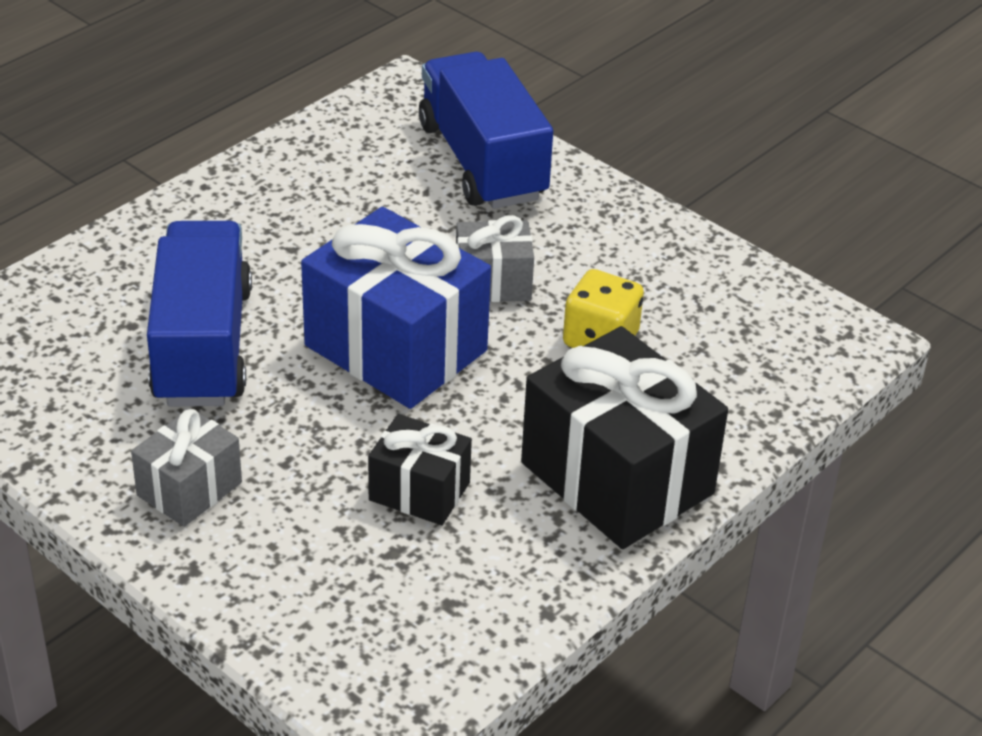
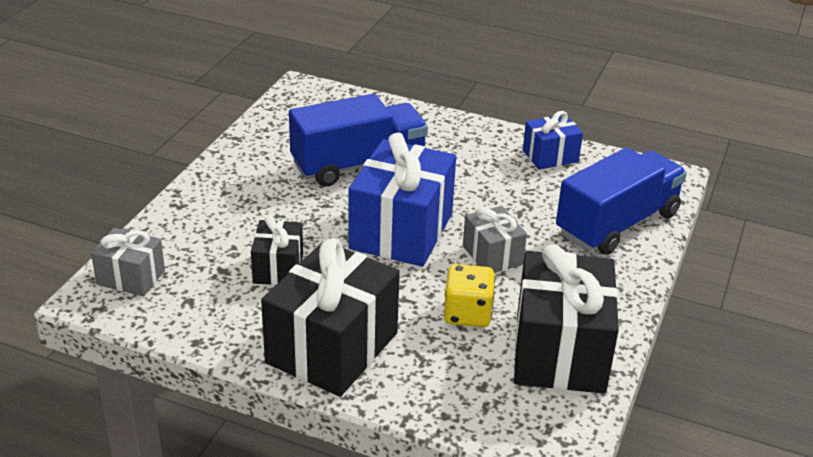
camera: 70 degrees right, 5 degrees down
(189, 489) = (240, 189): grey gift -> grey gift (131, 277)
(300, 163) = (550, 156): none -> blue gift
(701, 288) = (560, 352): none -> black gift

